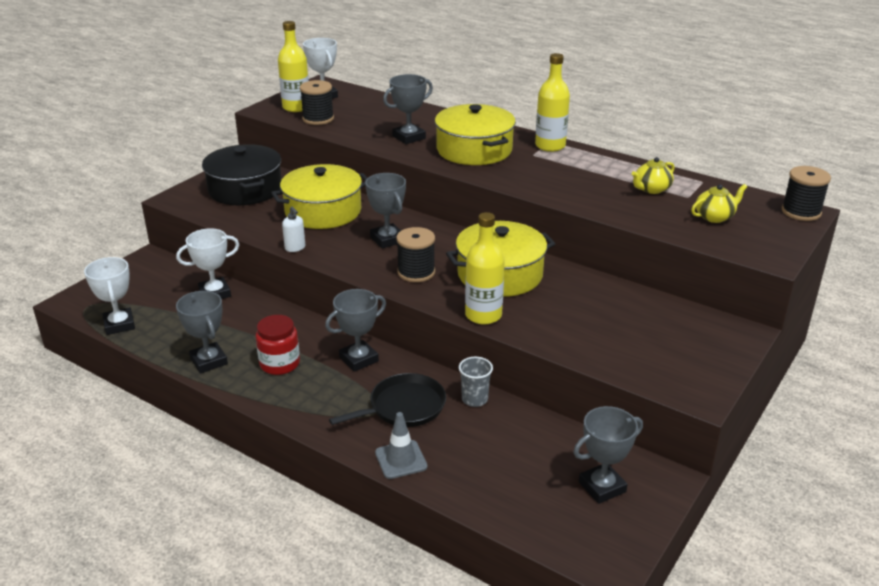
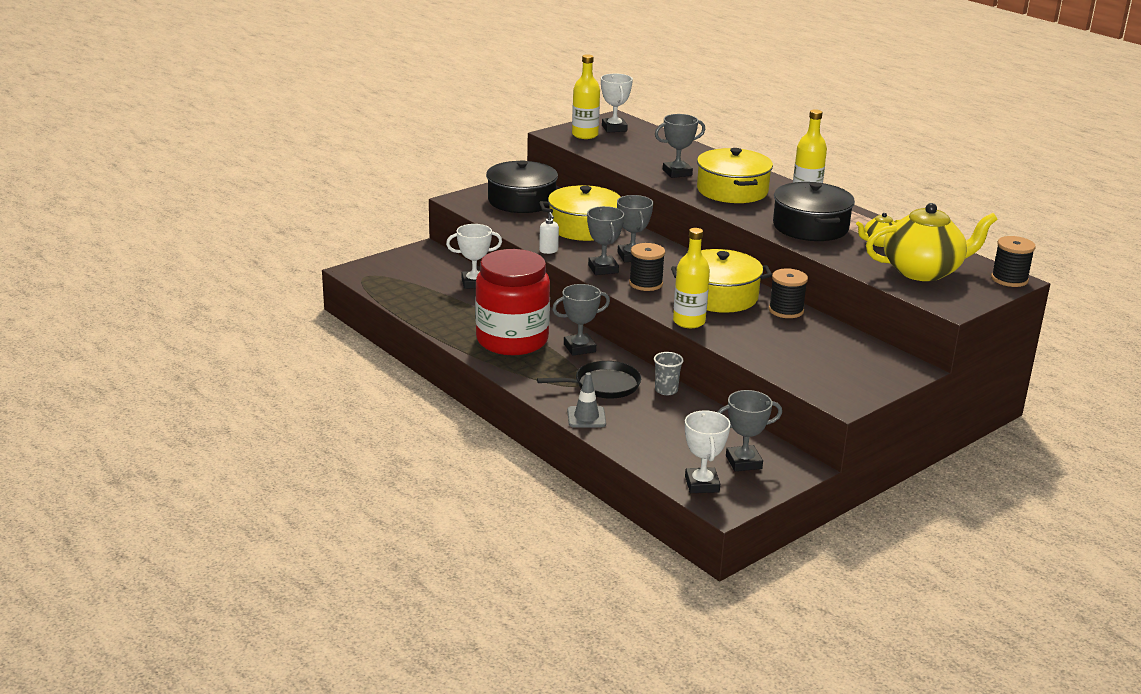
camera: 15 degrees right, 5 degrees down
(119, 325) = (389, 293): white trophy -> white trophy (702, 484)
(209, 361) = (454, 329): grey trophy -> grey trophy (603, 269)
(279, 364) = (512, 340): red jar -> red jar, size x2.06
(318, 119) = (601, 147): black spool -> black spool (786, 310)
(574, 181) = (810, 227): none -> black pot
(715, 217) = (923, 271): yellow teapot -> yellow teapot, size x2.17

